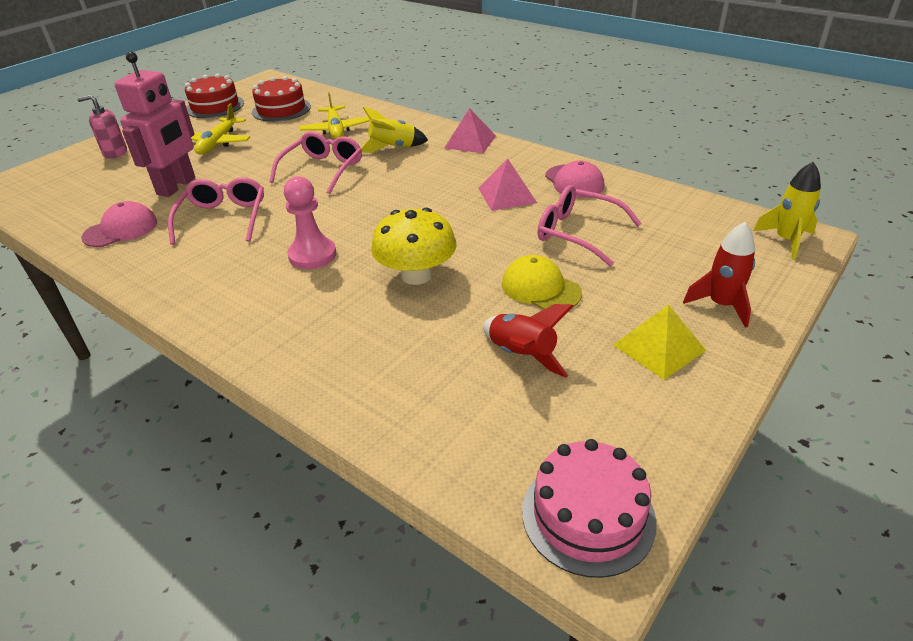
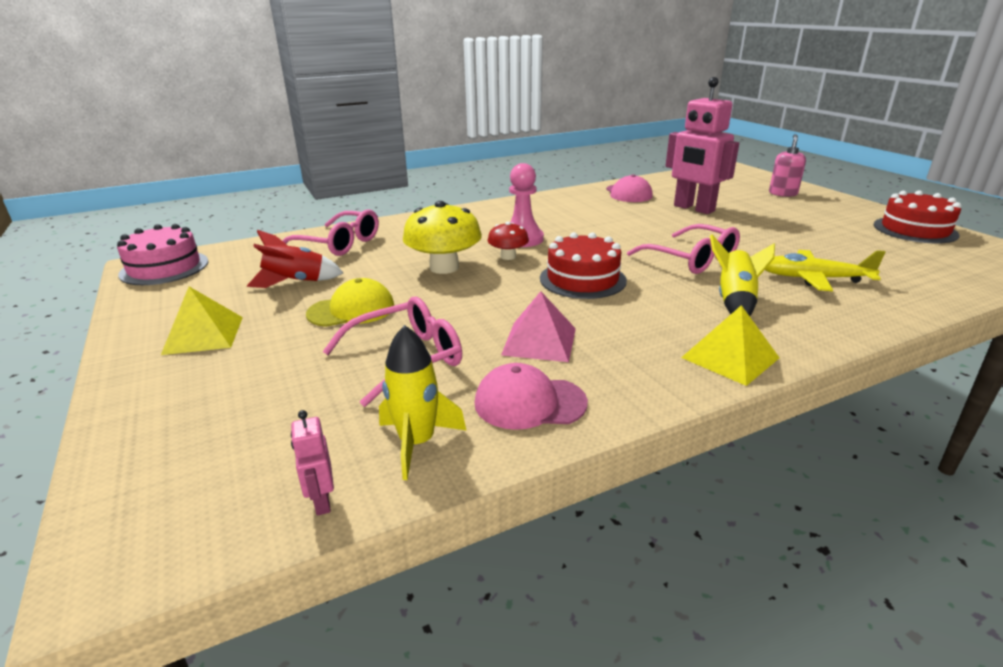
camera: 115 degrees right, 10 degrees down
(218, 143) = (792, 225): yellow plane -> none
(223, 218) = (617, 219): pink glasses -> pink glasses (339, 244)
(281, 109) = (900, 258): red cake -> red cake (582, 279)
(366, 249) = (508, 256): none -> red mushroom
(470, 142) = (730, 357): pink pyramid -> yellow pyramid
(708, 207) = (321, 501): none -> pink robot
(721, 305) = (177, 393): red rocket -> none
(786, 240) = (149, 533): yellow rocket -> yellow rocket (417, 443)

